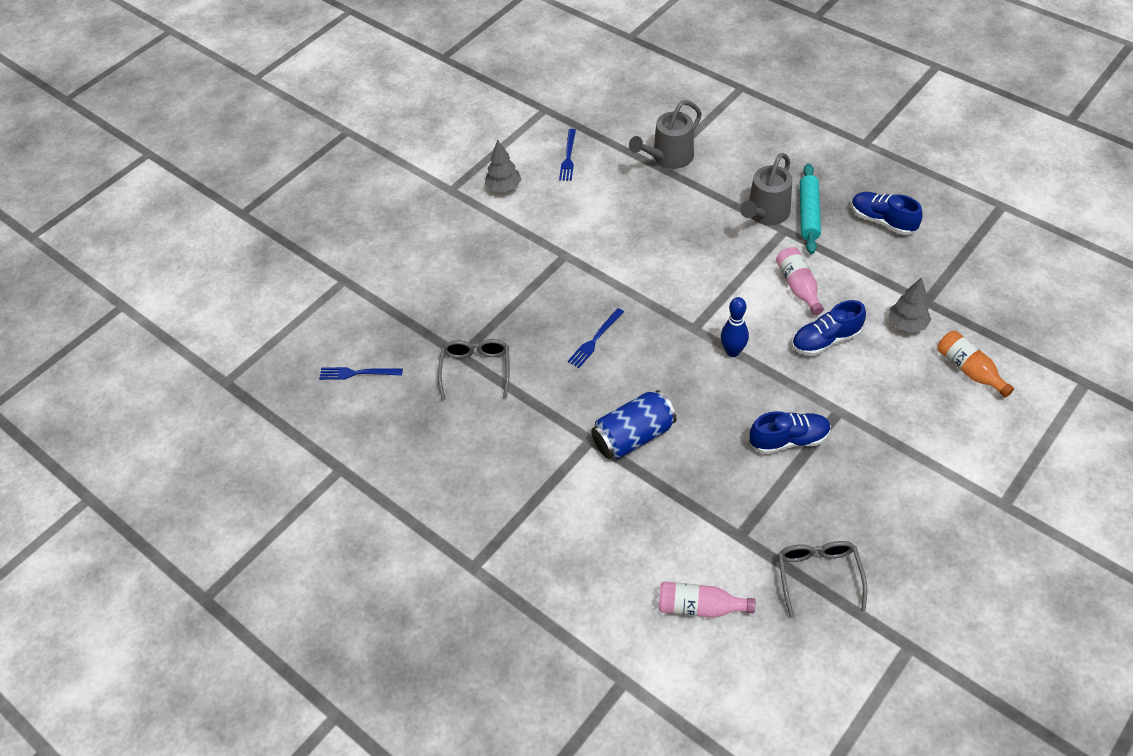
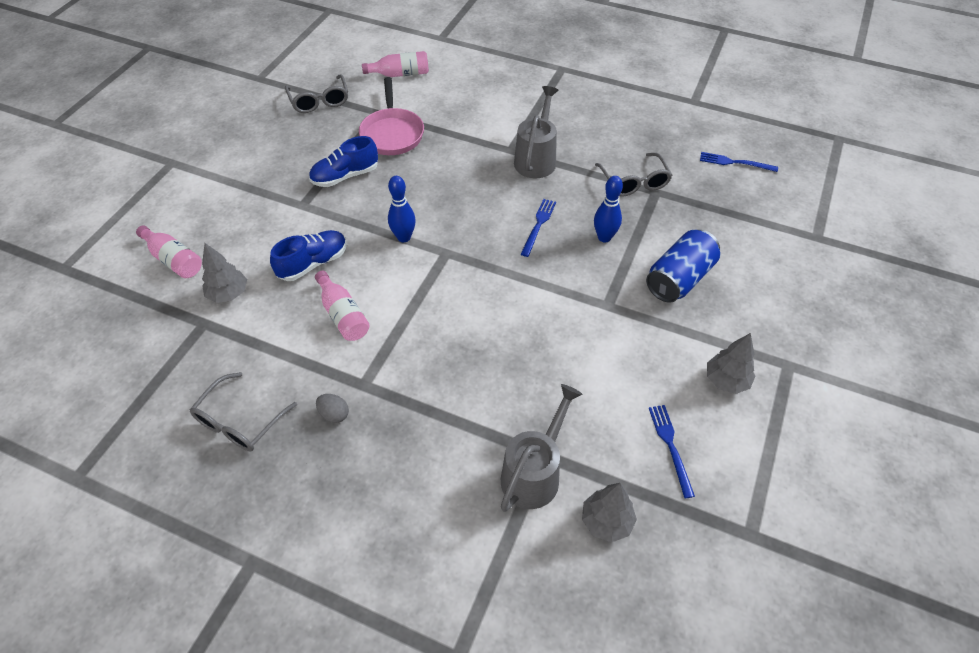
camera: 160 degrees right, 0 degrees up
(357, 373) = (735, 162): blue fork -> blue fork turned 150 degrees counterclockwise
(537, 315) = (604, 237): none -> blue bowling pin
(631, 128) = (606, 521): none -> grey tree
(633, 436) = (476, 157): blue can -> blue can (679, 279)
(726, 494) = (392, 133): none -> pink pan
(765, 214) = (388, 403): grey watering can -> grey watering can (536, 159)
(808, 214) = (334, 414): turquoise rolling pin -> grey egg
(882, 221) = (240, 421): blue shoe -> grey glasses
(969, 370) = (174, 260): orange bottle -> pink bottle

